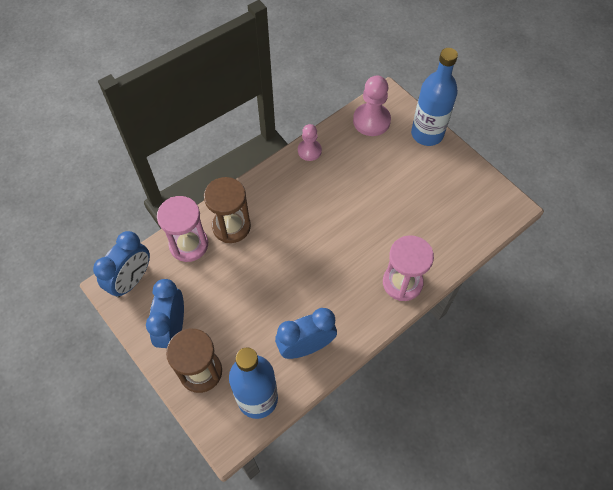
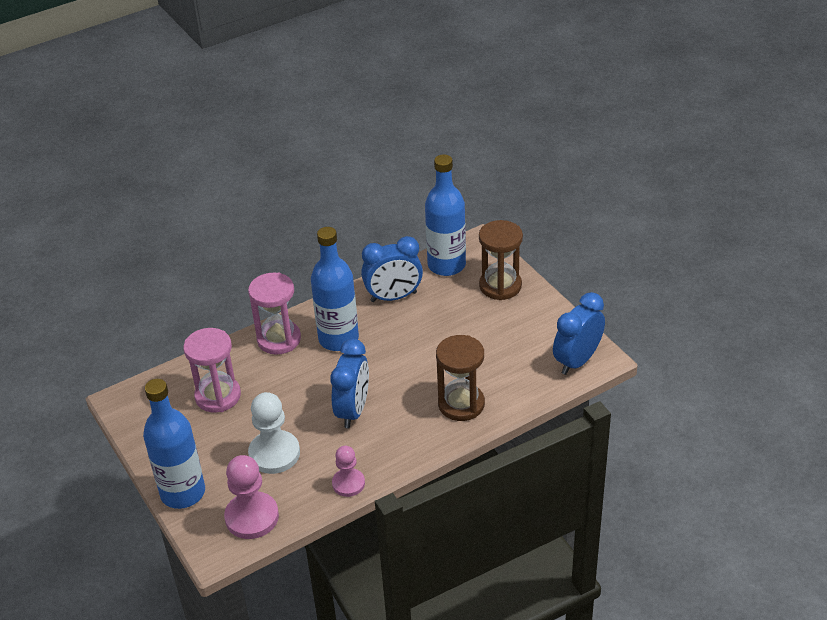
camera: 170 degrees left, 20 degrees down
(173, 329) = (529, 318): blue clock -> blue clock (353, 411)
(189, 244) = (512, 389): pink hourglass -> pink hourglass (218, 396)
(348, 288) = (338, 339): none -> blue bottle
(371, 170) = (274, 454): none -> white pawn

